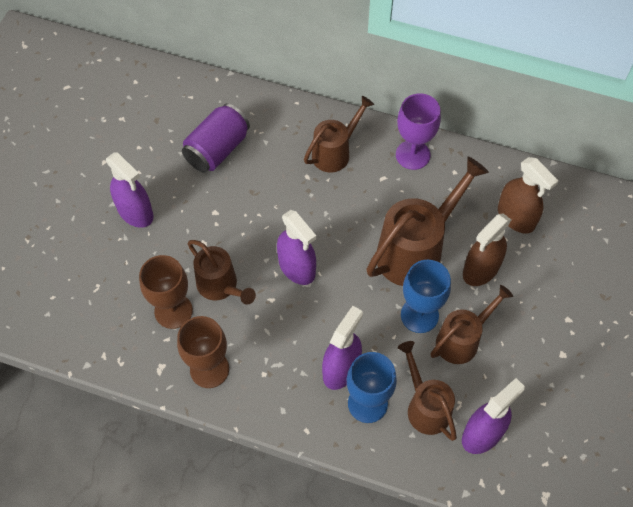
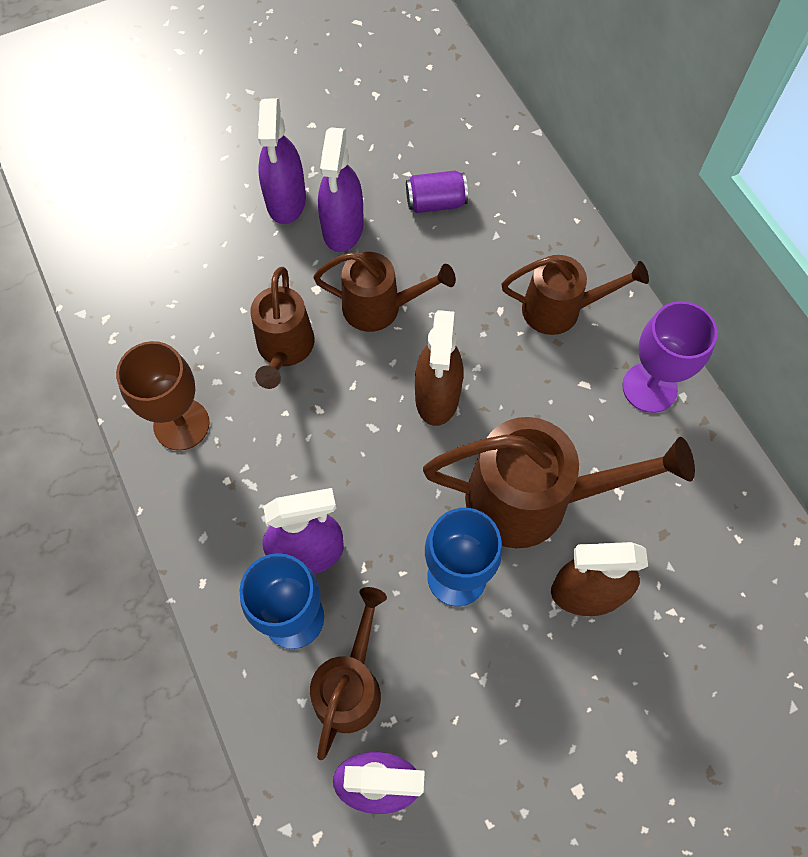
camera: 45 degrees right, 5 degrees up
(173, 311) = (213, 332): brown goblet -> none
(217, 150) = (435, 203): purple can -> purple can, size x0.62
(297, 267) = (381, 399): purple spray bottle -> purple spray bottle (343, 228)
(462, 339) = (475, 652): brown watering can -> brown watering can (381, 307)
(516, 217) = (700, 571): brown spray bottle -> brown spray bottle (437, 396)

